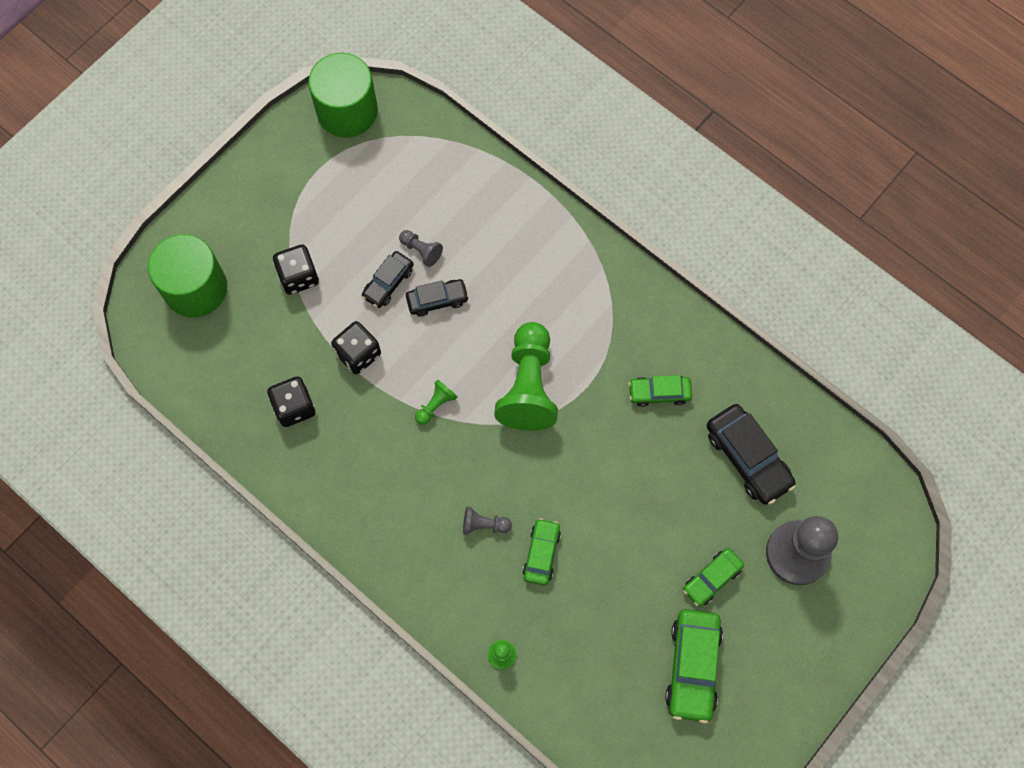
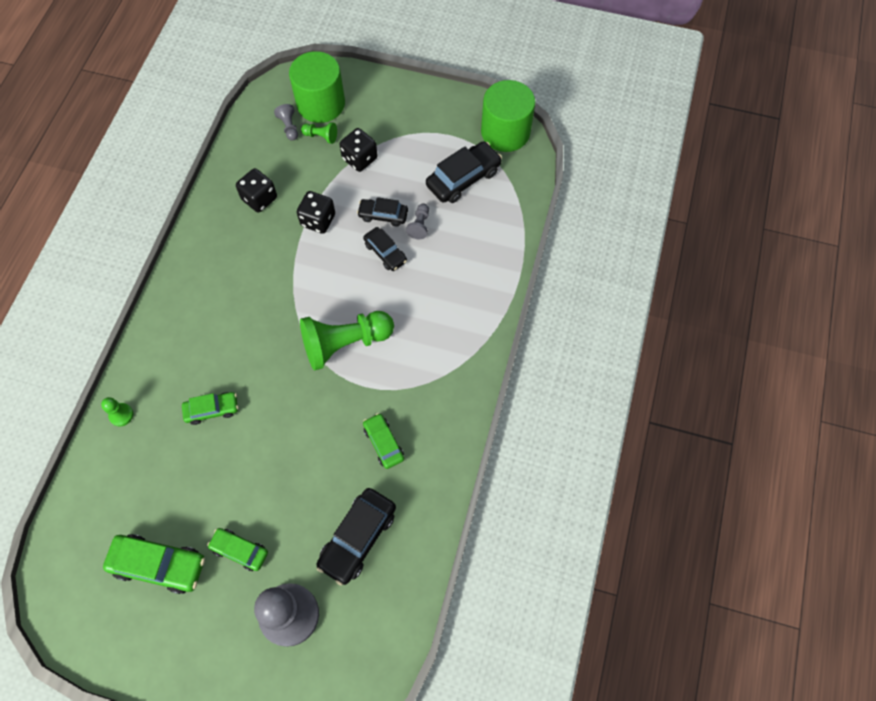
camera: 65 degrees right, 5 degrees down
(384, 180) = (463, 178): none -> black car
(436, 405) = (301, 287): green pawn -> green pawn (321, 136)
(484, 525) = (219, 359): grey pawn -> grey pawn (289, 127)
(692, 666) = (159, 565): green car -> green car turned 150 degrees counterclockwise

